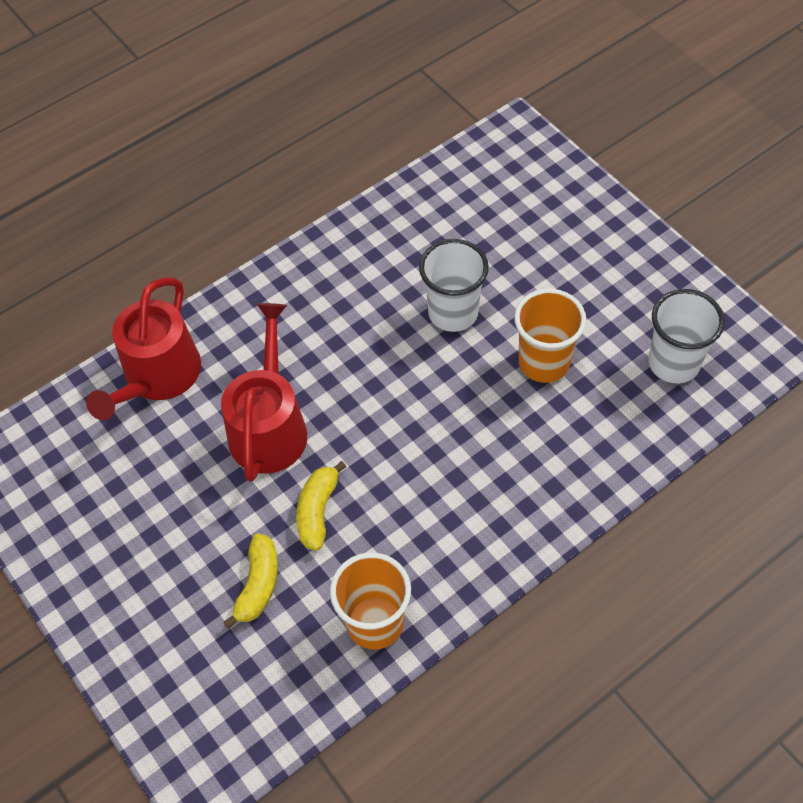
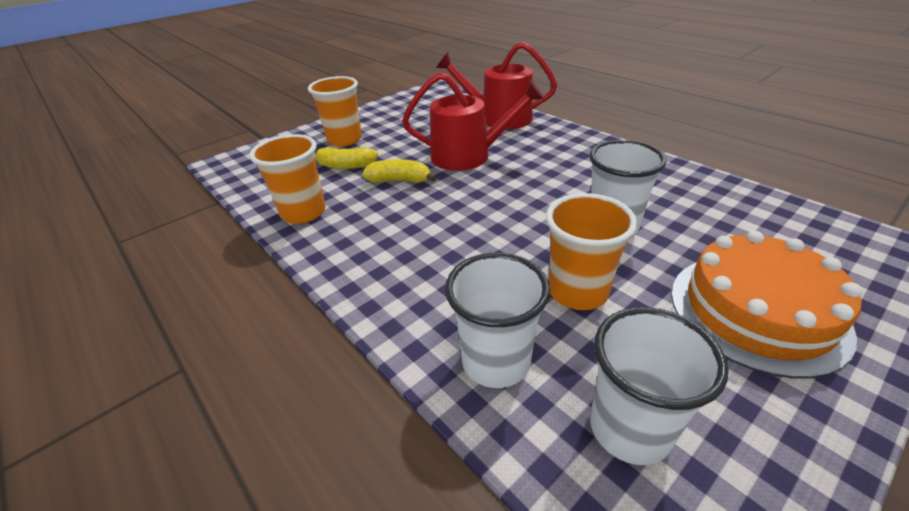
camera: 85 degrees right, 20 degrees down
(166, 597) = (344, 139): none -> orange cup
(574, 253) = (757, 311): none -> orange cake
(617, 433) = (496, 362): none -> white cup

